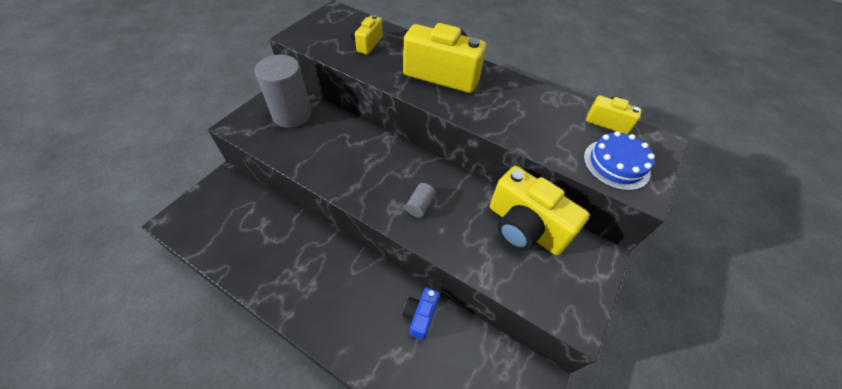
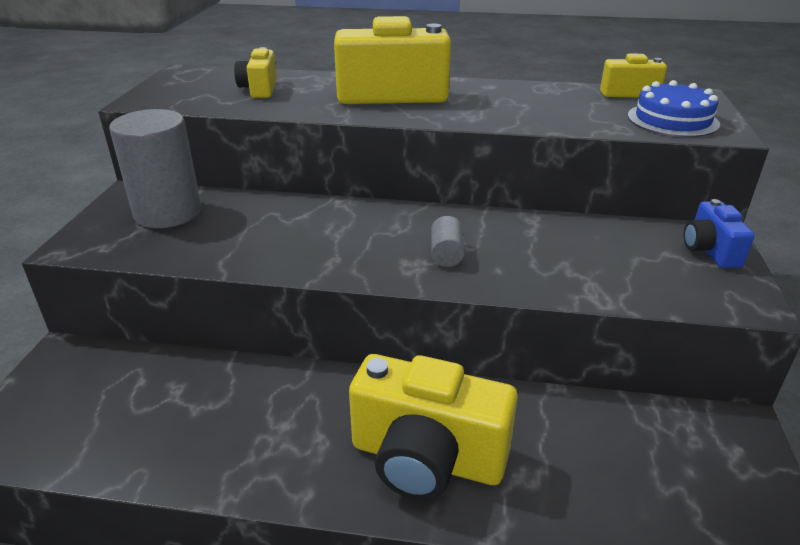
camera: 20 degrees left, 20 degrees down
(420, 316) = (523, 416): blue camera -> blue camera (710, 251)
(524, 227) = (603, 237): yellow camera -> yellow camera (426, 458)

